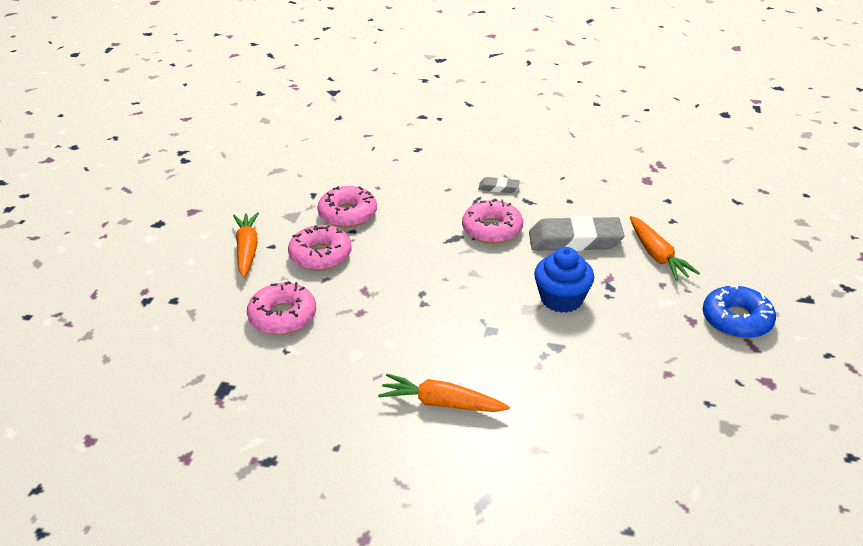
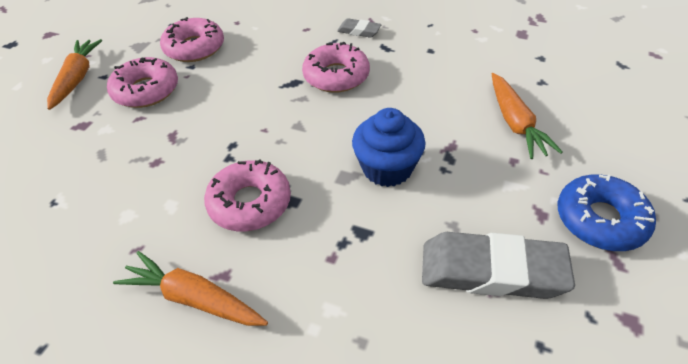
camera: 10 degrees right, 10 degrees up
(283, 316) = (72, 158): pink donut -> pink donut (250, 203)
(575, 240) = (423, 96): grey eraser -> grey eraser (492, 271)

